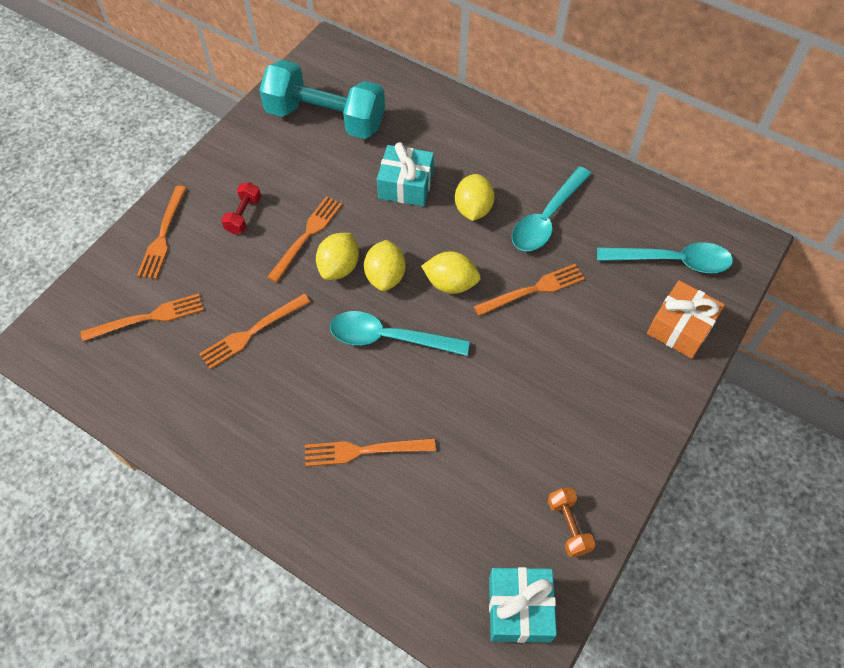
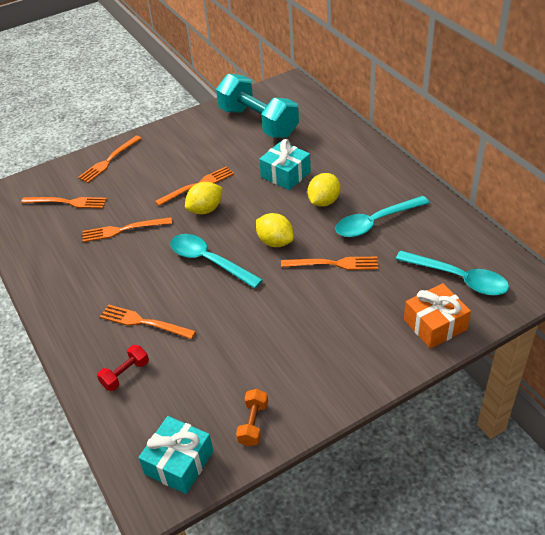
camera: 30 degrees right, 15 degrees down
(243, 215) = (166, 163): red dumbbell -> red dumbbell (125, 374)
(385, 276) = (233, 224): yellow lemon -> none

